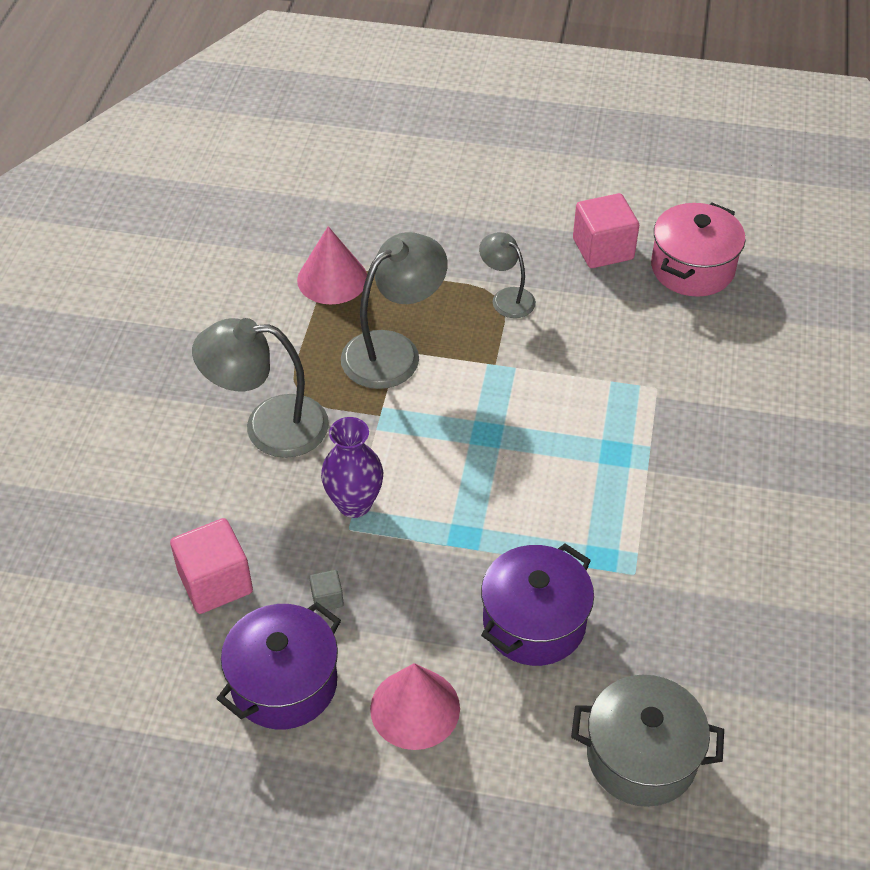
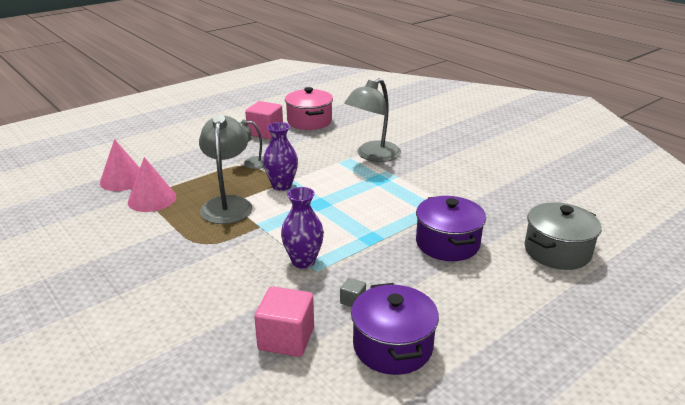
camera: 50 degrees left, 20 degrees down
(269, 426) = (208, 264): grey lamp -> grey lamp (372, 156)
(415, 708) = (461, 305): pink cone -> pink cone (123, 180)
(488, 368) = (282, 186): none -> purple vase

